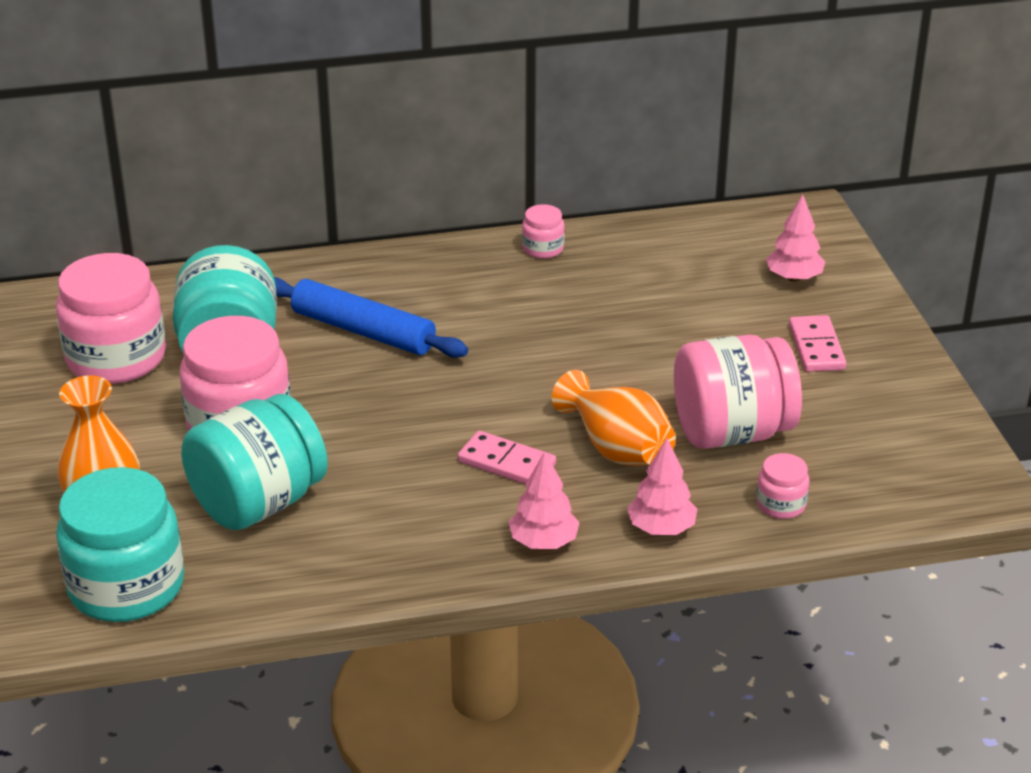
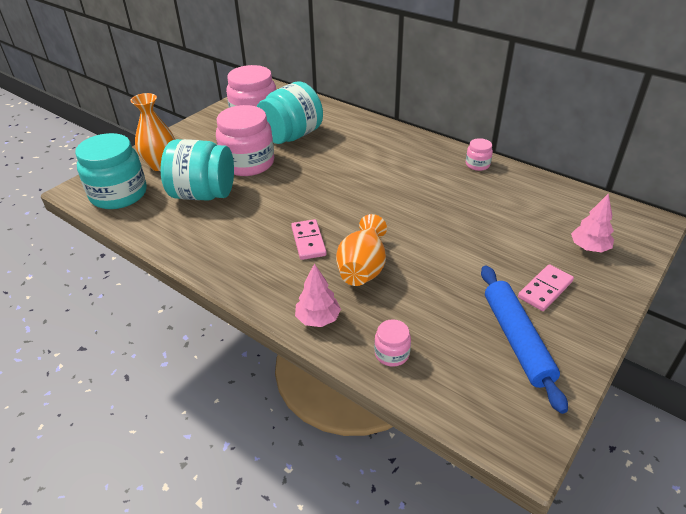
camera: 50 degrees right, 5 degrees up
(363, 331) = (348, 156): blue rolling pin -> blue rolling pin (517, 340)
(543, 542) = (263, 285): pink tree -> none
(732, 432) = (428, 300): pink jar -> none

